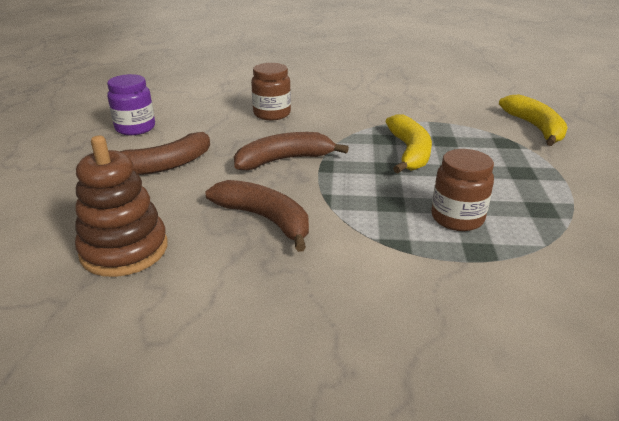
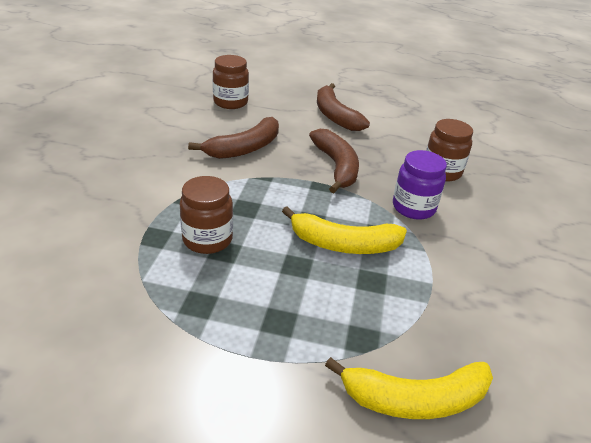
camera: 95 degrees right, 5 degrees up
(124, 250) = (230, 102): brown stacking toy -> brown jar
(135, 128) = (403, 107): purple jar -> purple jar (413, 208)

